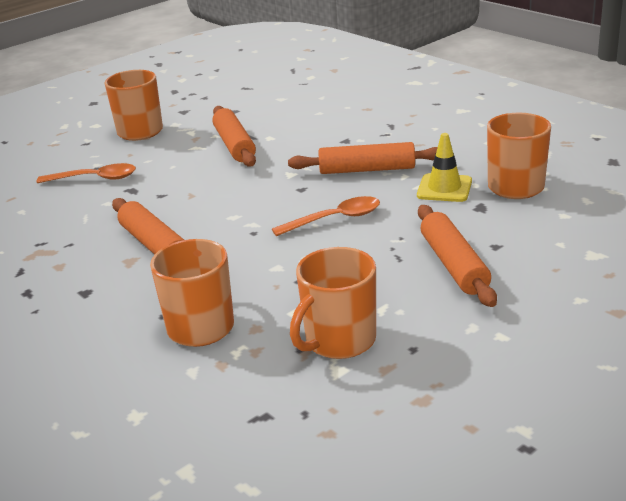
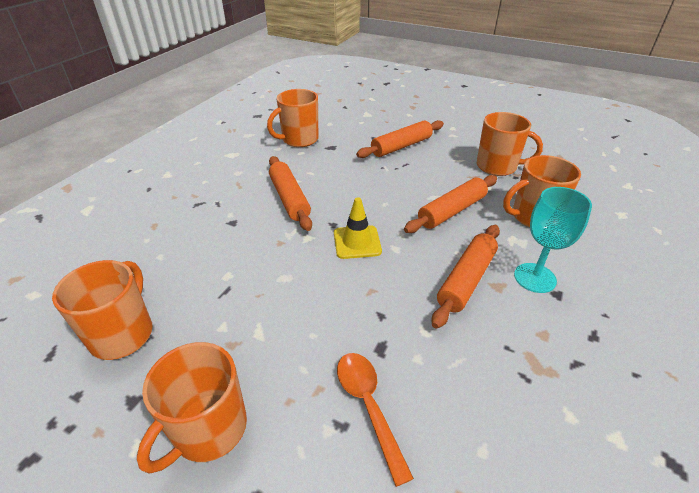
camera: 115 degrees left, 10 degrees up
(116, 286) = (535, 278): none -> turquoise goblet
(234, 145) = (249, 298): orange rolling pin -> orange rolling pin (452, 211)
(242, 105) = (123, 333): none -> orange mug
(335, 219) = (373, 196): orange spoon -> none
(444, 188) = (310, 162): yellow traffic cone -> yellow traffic cone (357, 242)

